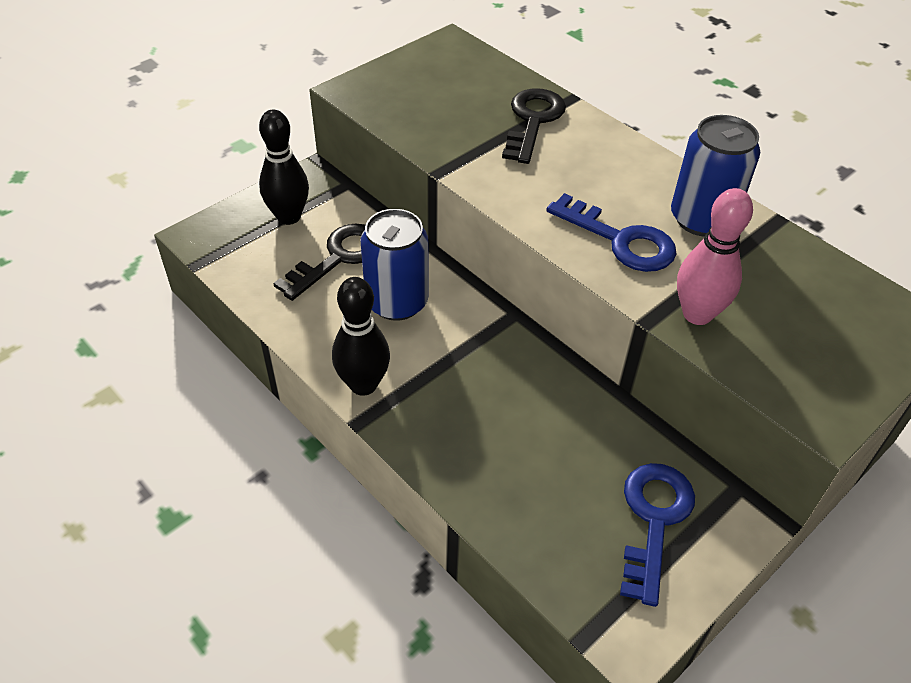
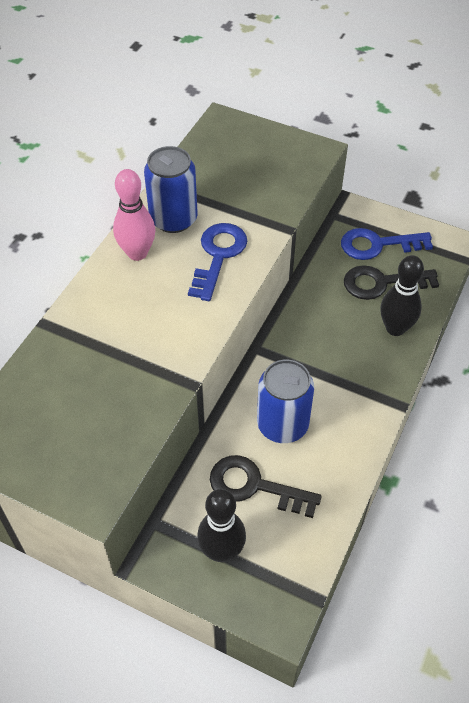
camera: 110 degrees left, 5 degrees up
(363, 384) = (370, 415): black bowling pin -> black bowling pin (395, 328)
(533, 121) = (91, 341): black key -> black key (382, 283)
(697, 314) = (269, 208): pink bowling pin -> pink bowling pin (137, 253)

